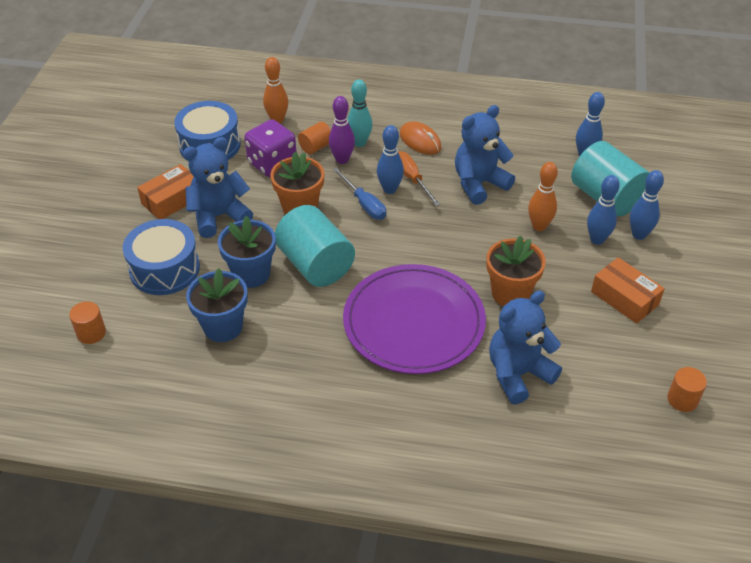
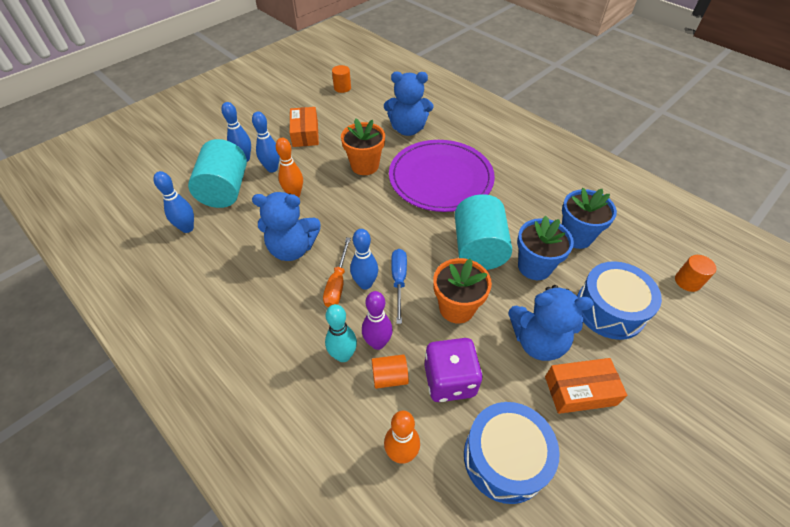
camera: 145 degrees left, 5 degrees up
(420, 141) = (288, 322): orange mouse -> none

